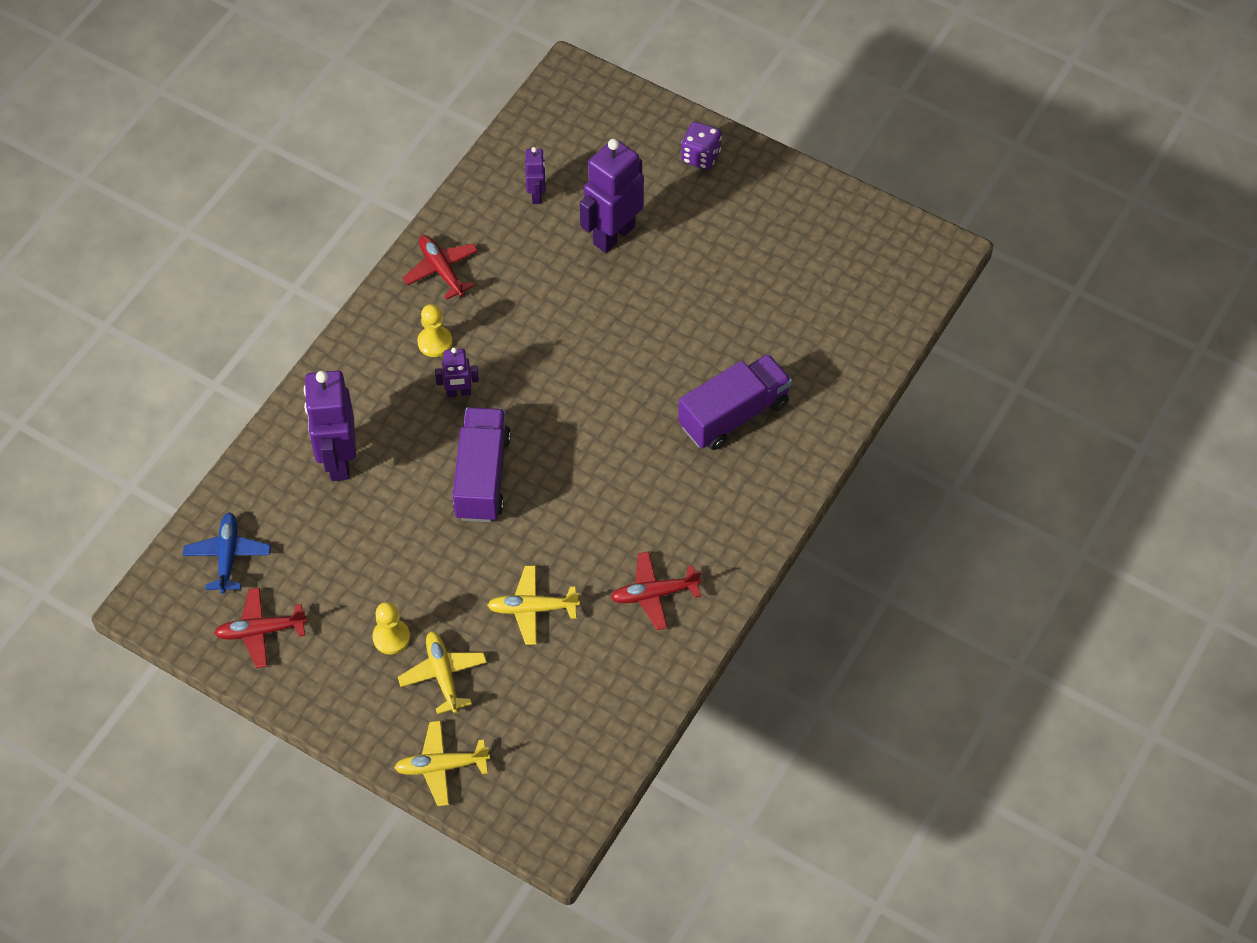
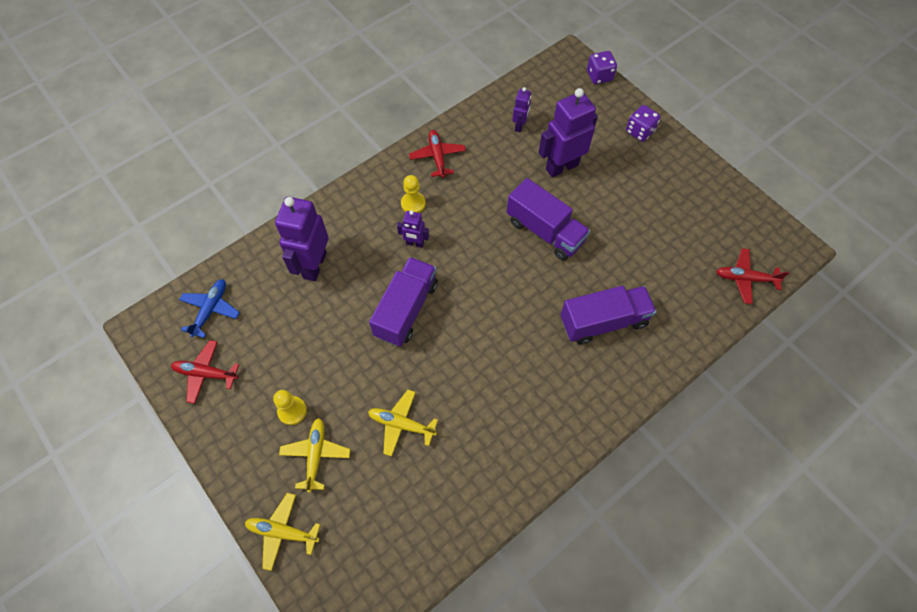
camera: 20 degrees right, 5 degrees up
(620, 93) = (599, 76): none -> purple dice
(622, 326) = (545, 231): none -> purple truck
(654, 594) = (495, 444): red plane -> red plane (745, 278)

